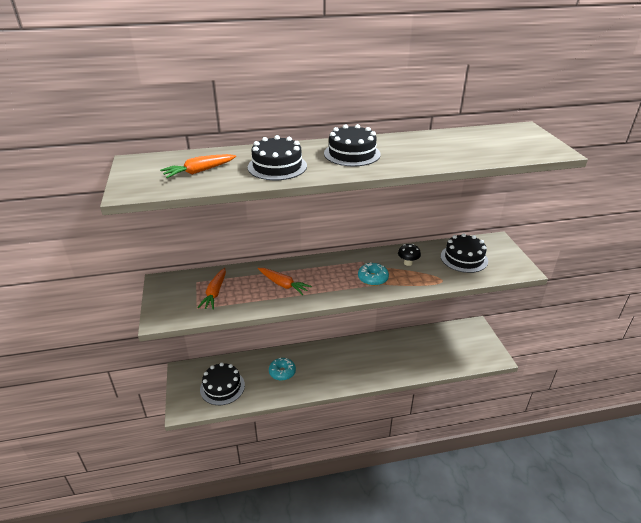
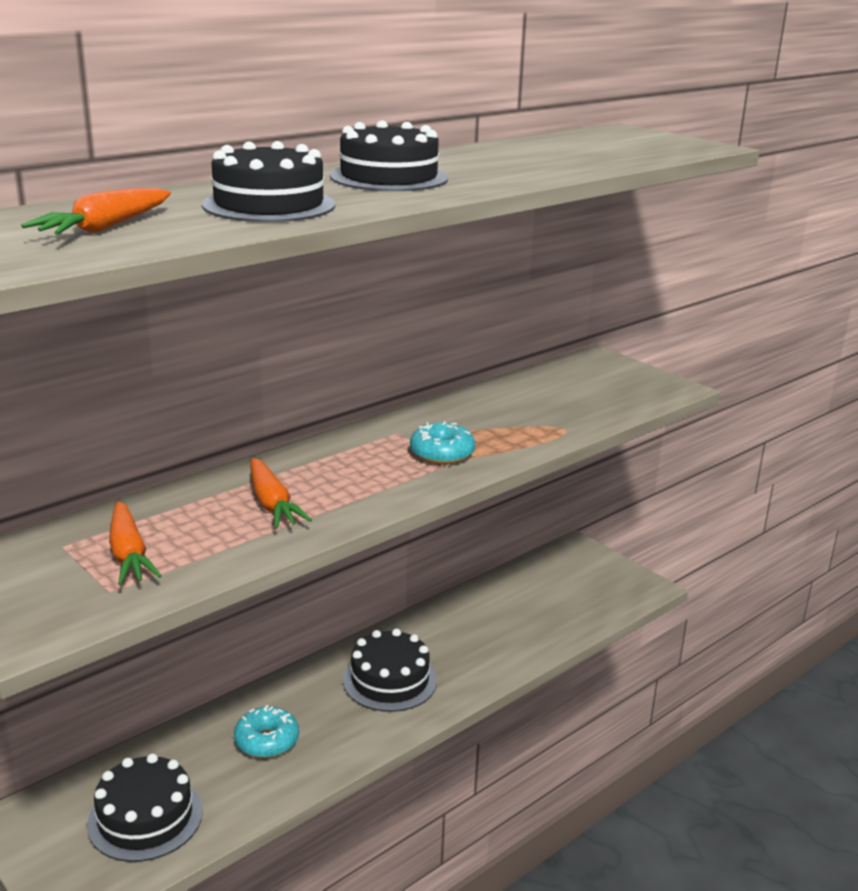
camera: 30 degrees left, 10 degrees down
(283, 284) = (272, 503): orange carrot -> orange carrot turned 60 degrees clockwise
(408, 263) = (482, 418): black mushroom -> none
(464, 258) = (570, 392): black cake -> black cake (390, 680)

